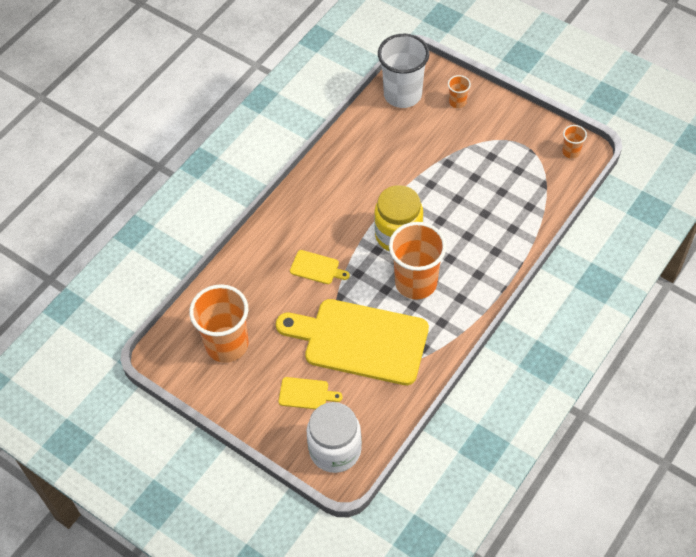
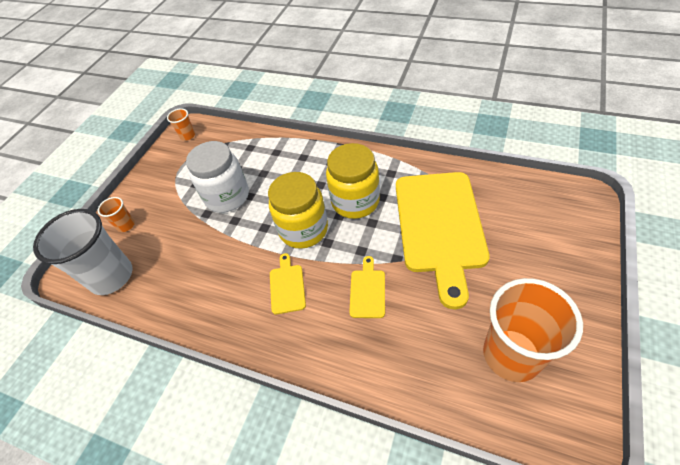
camera: 100 degrees left, 5 degrees down
(306, 394) = (524, 253): yellow cutting board -> yellow cutting board (287, 286)
(335, 450) = (566, 211): white jar -> white jar (227, 196)
(416, 282) = (355, 201): orange cup -> yellow jar

